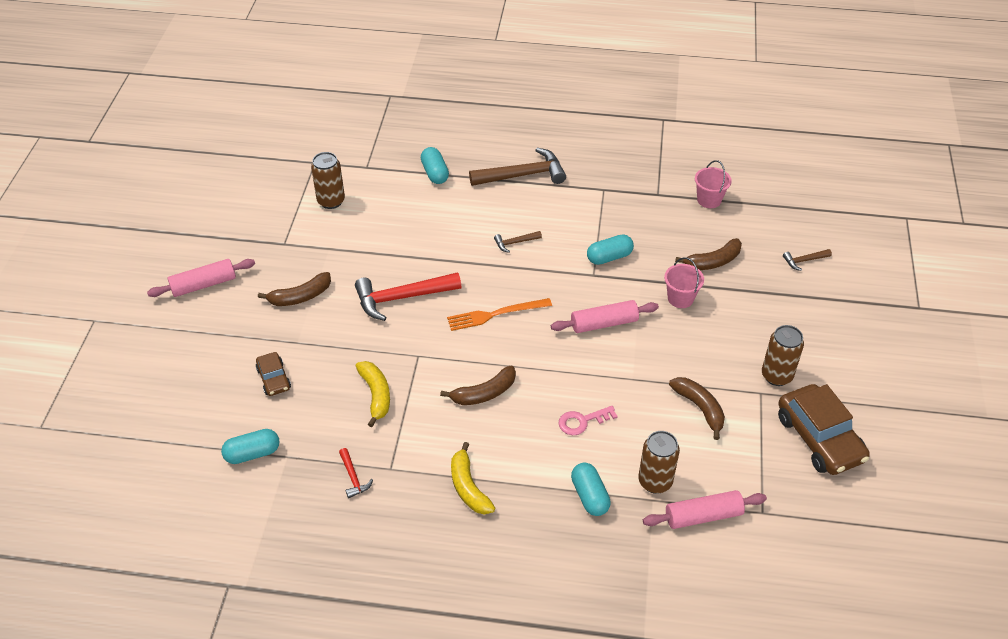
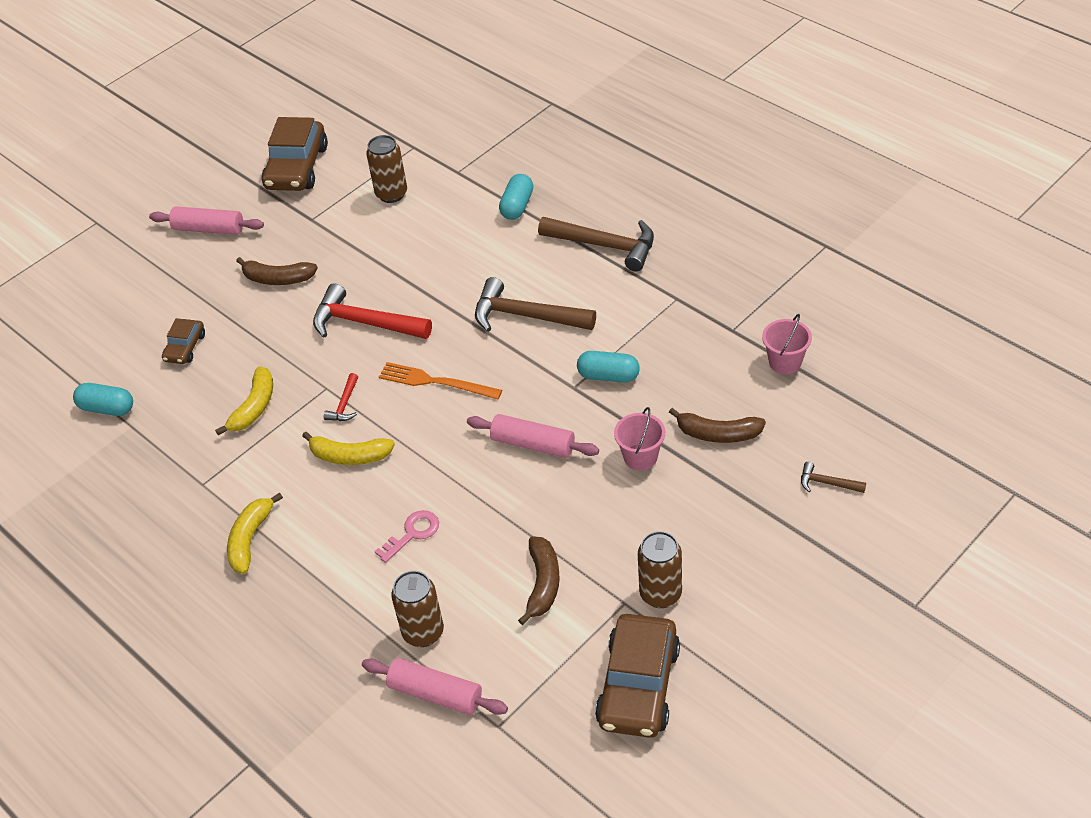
camera: 40 degrees right, 0 degrees up
(233, 211) = (297, 167): none -> brown car
(353, 477) = (165, 475): red hammer -> red hammer (344, 404)
(484, 393) = (349, 456): brown banana -> yellow banana
(515, 243) = (526, 316): brown hammer -> brown hammer, size x2.13
(582, 421) = (413, 533): pink key -> pink key turned 120 degrees clockwise
(589, 496) = (348, 610): turquoise capsule -> none

